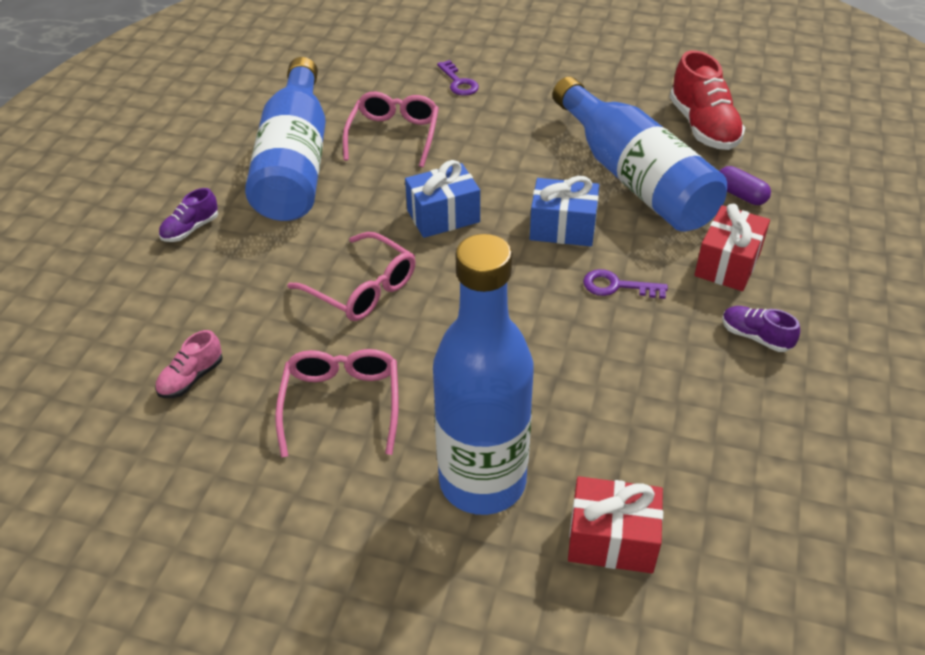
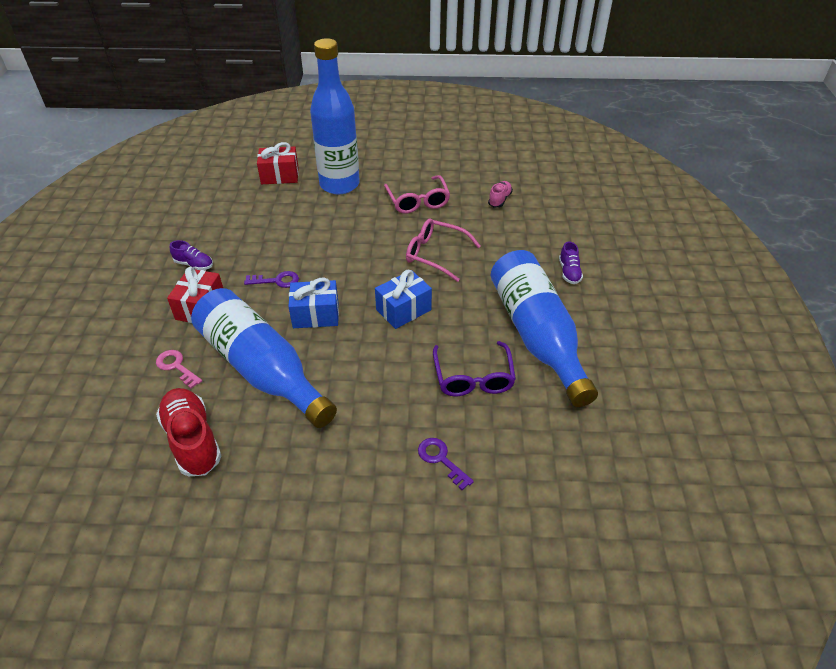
camera: 165 degrees right, 0 degrees up
(190, 229) = (569, 272): purple shoe -> purple shoe turned 150 degrees clockwise
(394, 135) = (473, 377): pink glasses -> purple glasses
(740, 195) = (176, 367): purple capsule -> pink key

